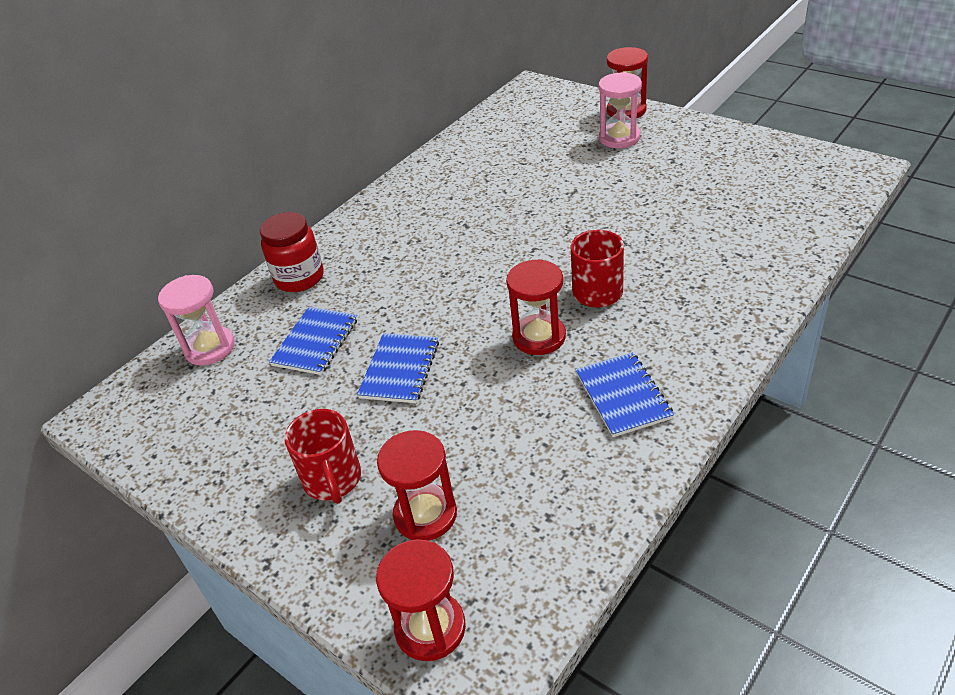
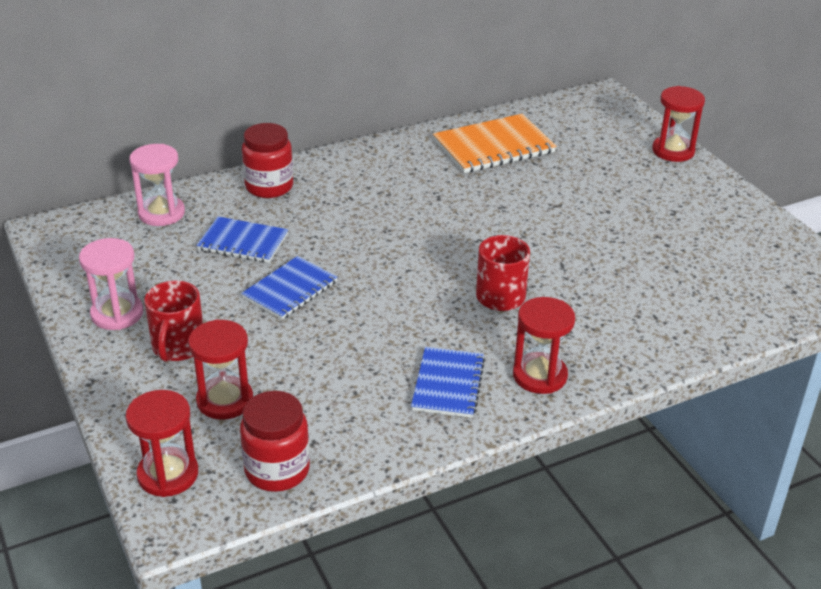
camera: 20 degrees right, 5 degrees down
(315, 342) = (243, 242): blue notebook -> blue notebook turned 60 degrees clockwise
(476, 162) = (494, 147): none -> orange notebook
(538, 564) = (277, 470): none -> red jar
(539, 337) = (420, 311): red hourglass -> red hourglass (539, 375)
(619, 138) = (643, 173): pink hourglass -> pink hourglass (117, 314)

